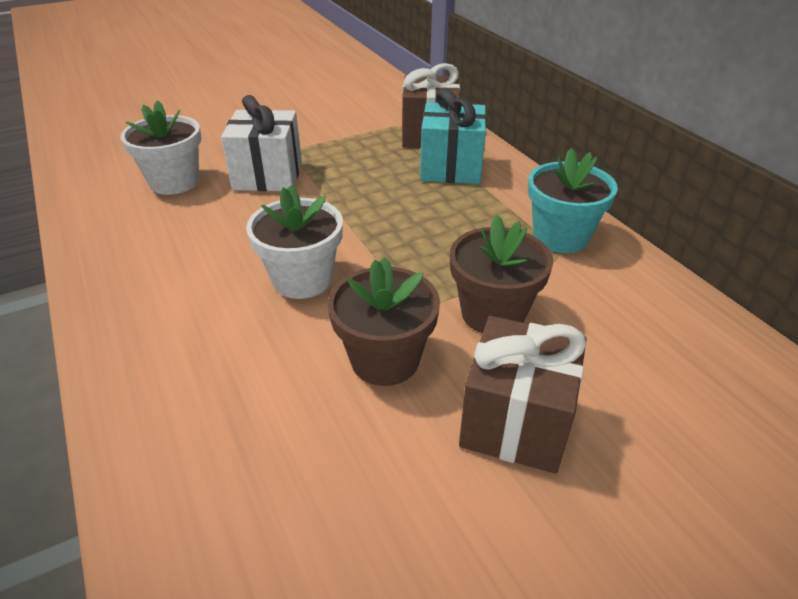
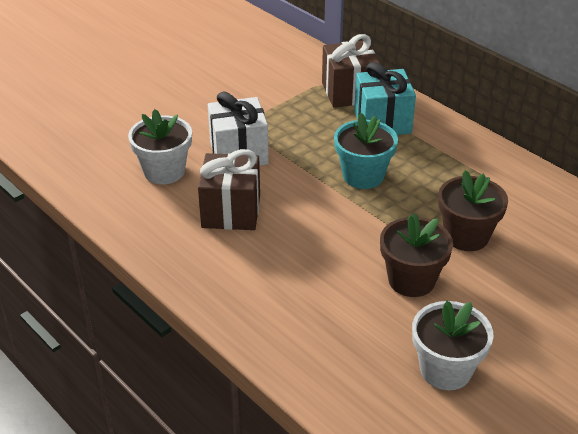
camera: 15 degrees left, 0 degrees up
(302, 279) = (322, 235): white flower pot -> white flower pot (445, 370)
(516, 422) = (509, 301): brown gift -> brown gift (231, 211)
(560, 237) = (489, 169): turquoise flower pot -> turquoise flower pot (363, 176)

